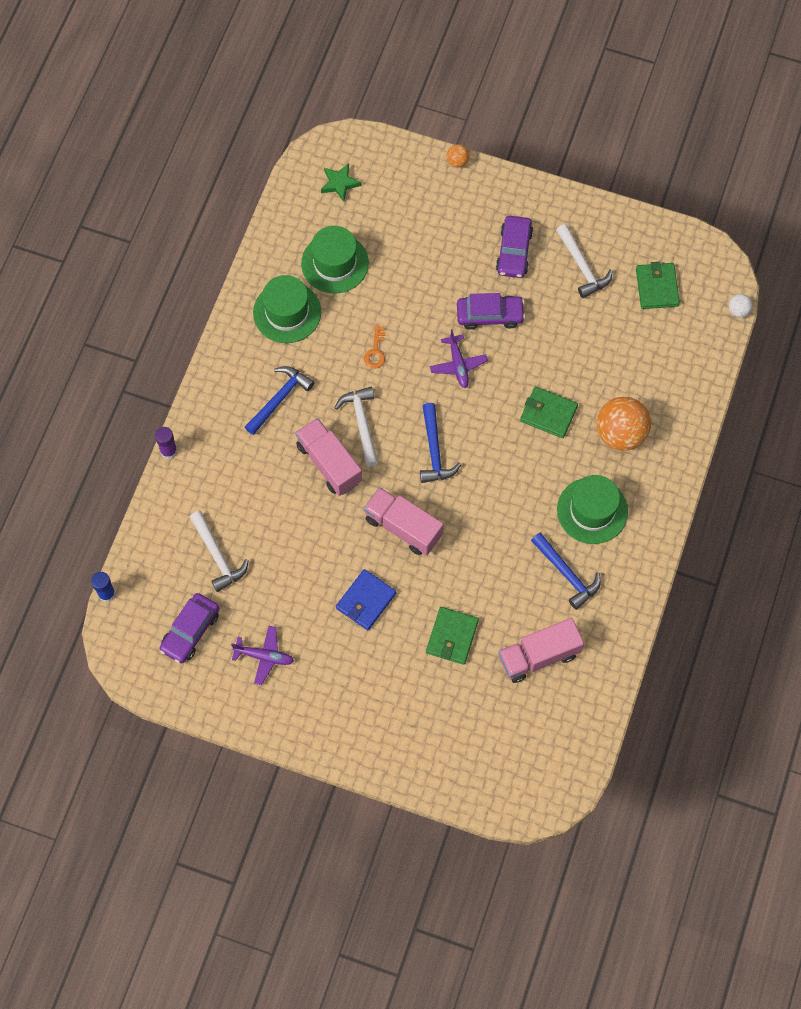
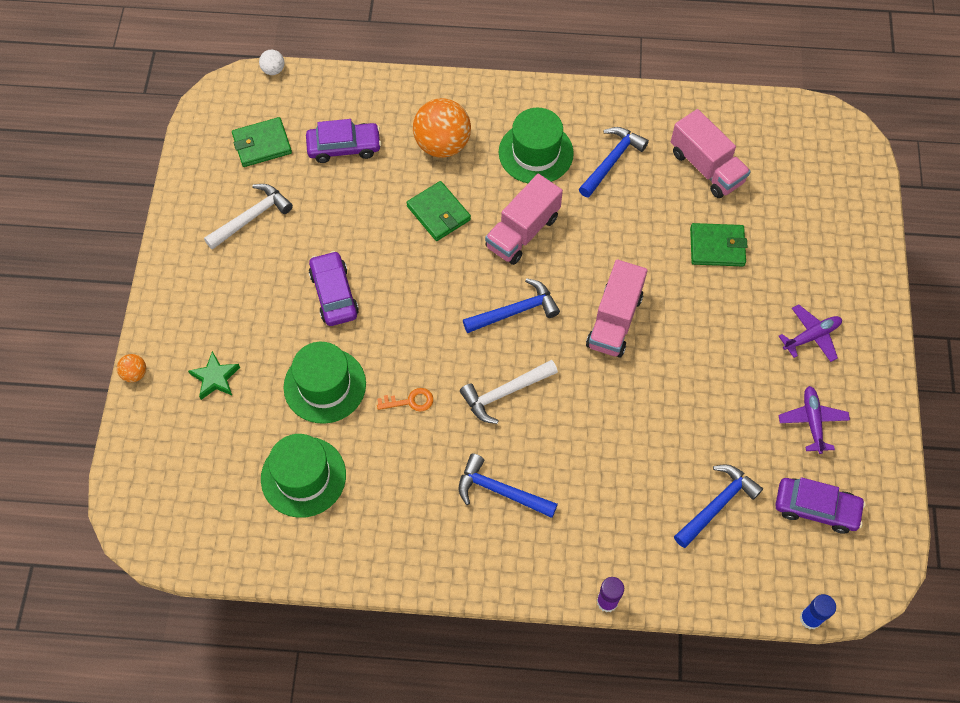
camera: 105 degrees left, 5 degrees down
(217, 556) = (717, 505): white hammer -> blue hammer
(287, 312) = (383, 514): green hat -> green hat (325, 385)
(329, 463) = (564, 415): pink truck -> pink truck (522, 232)
(339, 183) = (189, 500): green star -> green star (215, 378)
(366, 601) = (710, 336): blue wallet -> none
(458, 365) = (404, 312): purple plane -> purple plane (811, 336)
(514, 251) = (246, 287): purple car -> purple car (344, 147)
(548, 414) = (438, 213): green wallet -> green wallet turned 45 degrees counterclockwise

